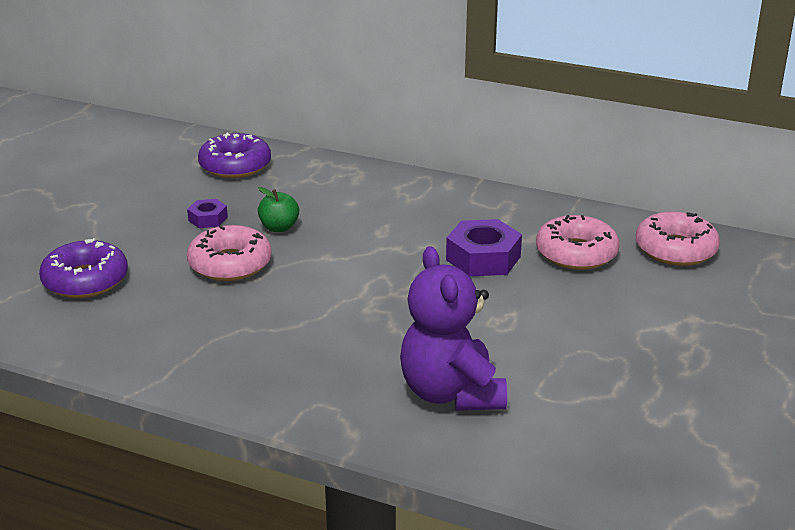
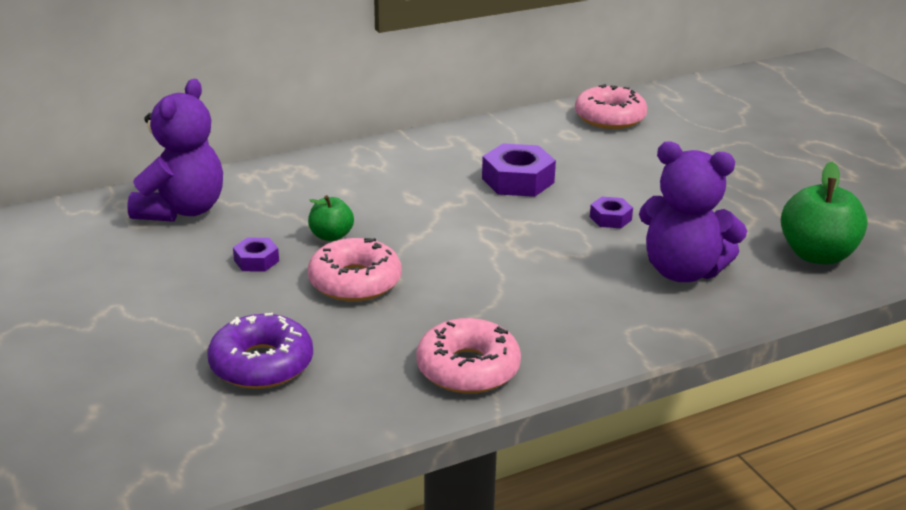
camera: 50 degrees left, 0 degrees up
(235, 166) = (182, 210): purple donut -> purple teddy bear
(488, 324) = (610, 218): none -> purple nut
(576, 253) = (563, 148): pink donut -> pink donut (468, 368)
(595, 455) = (817, 255): none -> green apple

